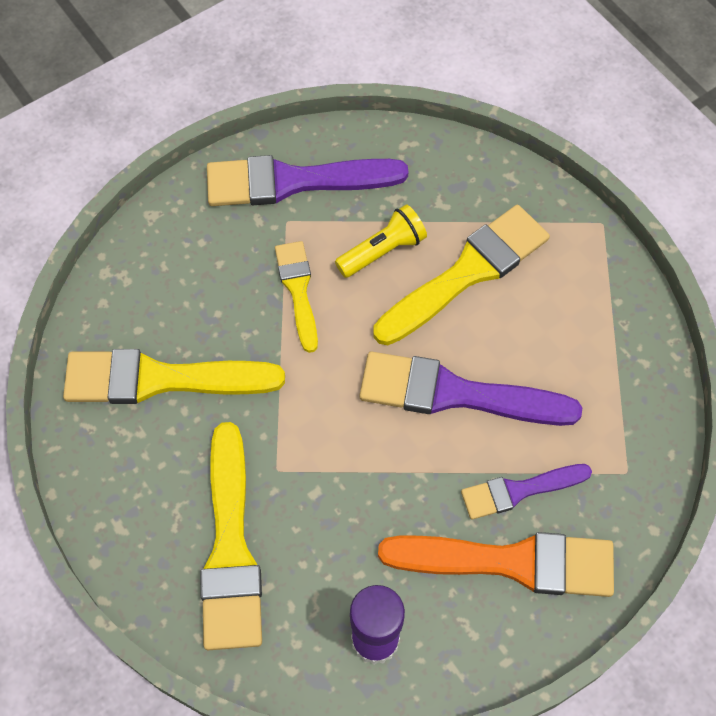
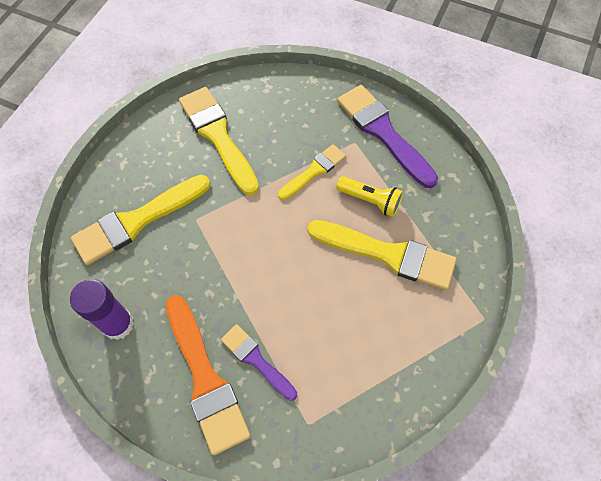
camera: 60 degrees right, 0 degrees up
(455, 393) = (300, 289): purple brush -> none

